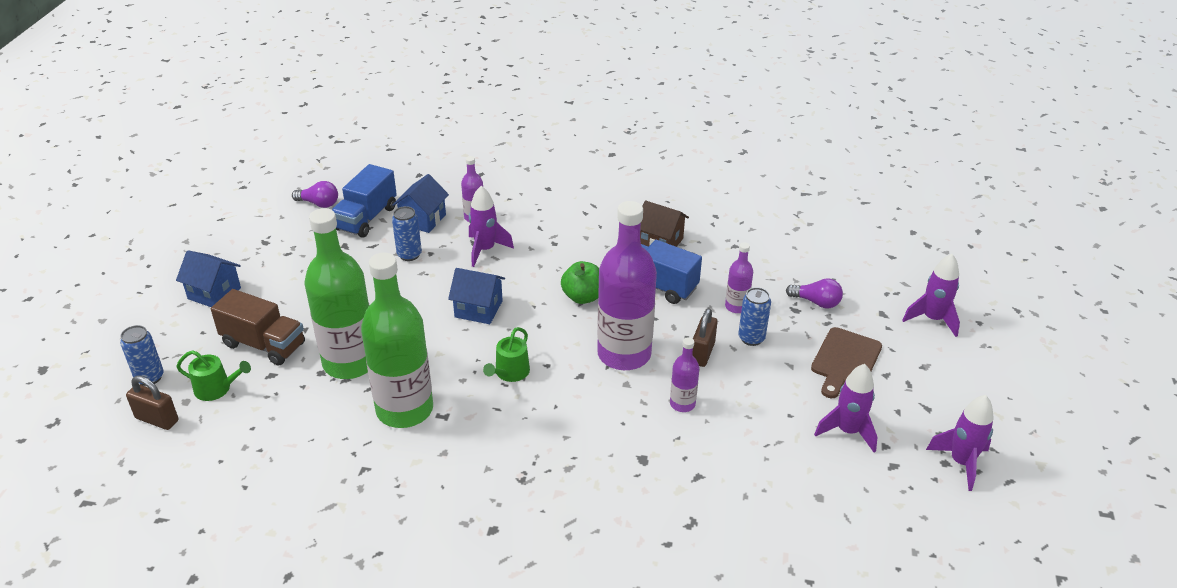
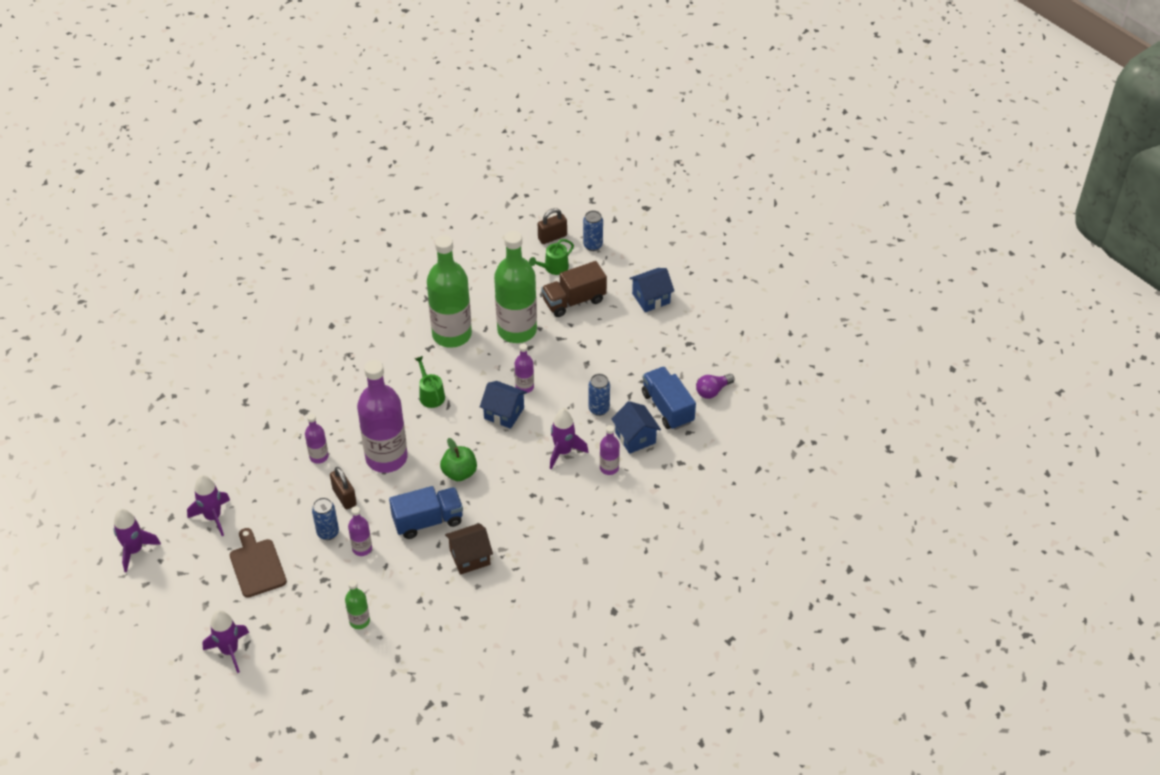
camera: 130 degrees right, 10 degrees up
(429, 314) = (524, 387): none -> purple bottle
(478, 309) = (504, 413): blue house -> blue house turned 60 degrees clockwise
(798, 265) = (359, 621): none -> green bottle
(816, 302) = (316, 598): purple light bulb -> none

